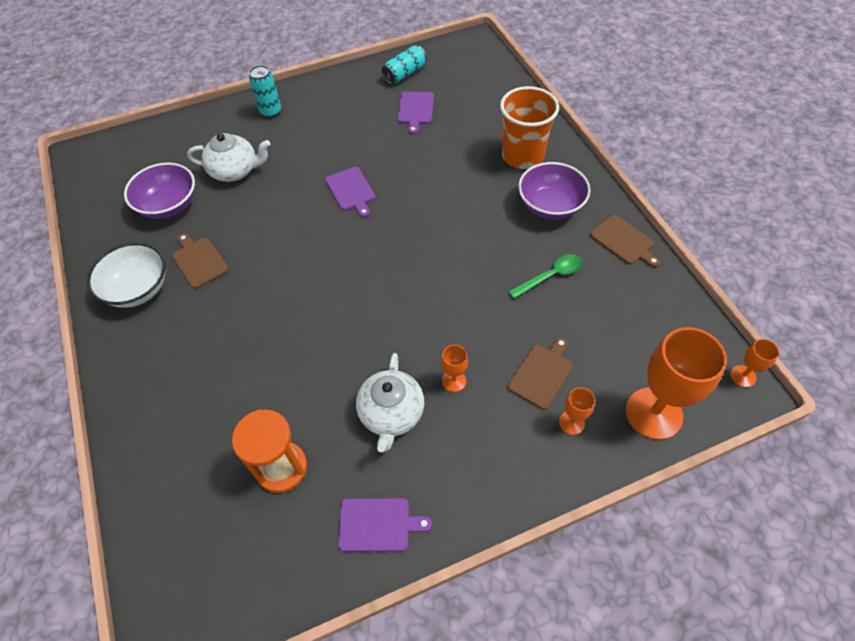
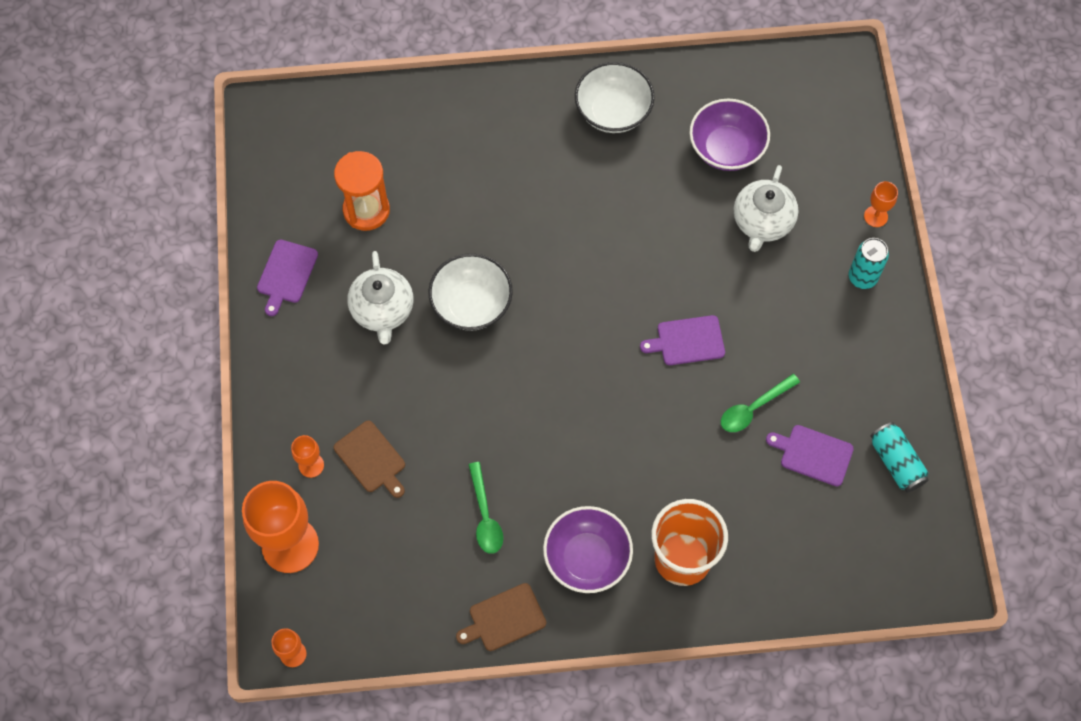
camera: 105 degrees right, 10 degrees up
(199, 261) = (632, 170): brown cutting board -> none
(362, 342) = (471, 304): none -> white bowl
(391, 414) = (382, 310): white teapot -> white teapot turned 120 degrees counterclockwise
(393, 144) = (753, 408): none -> green spoon
(454, 381) = (395, 375): orange goblet -> orange goblet (875, 216)

